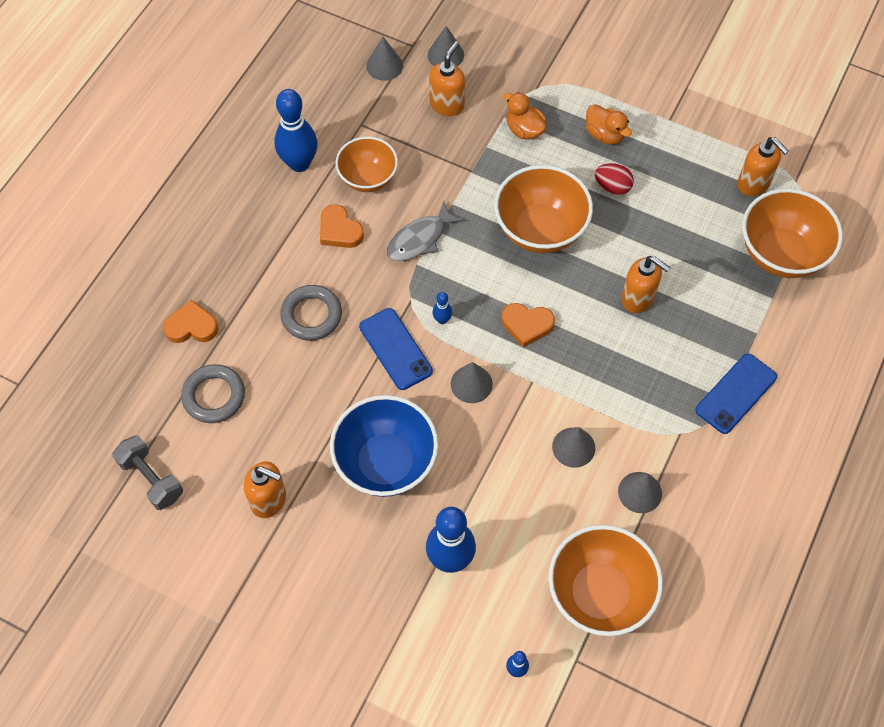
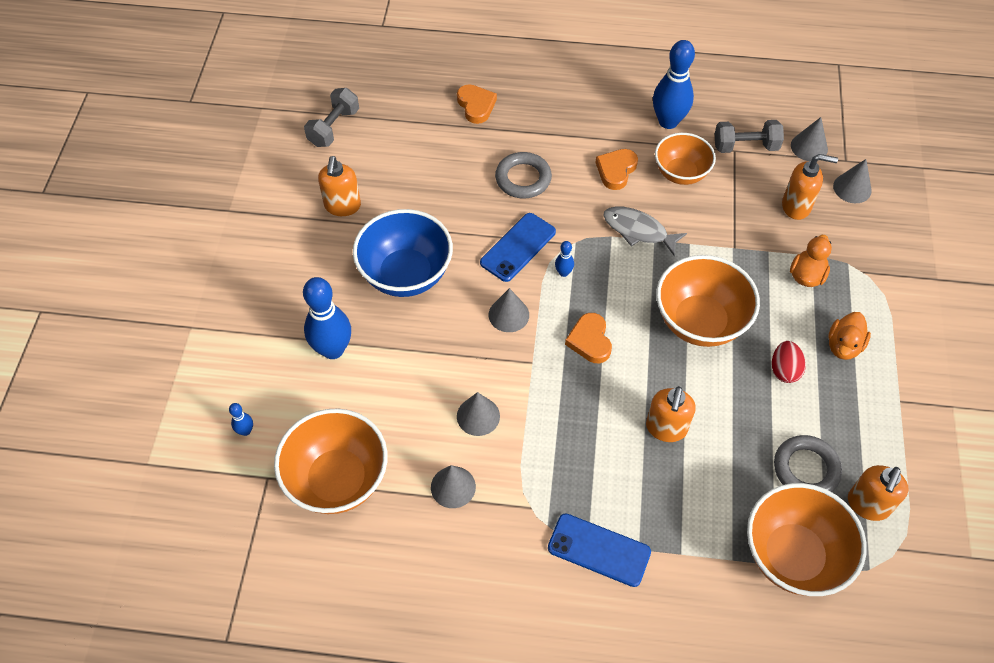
camera: 70 degrees right, 5 degrees down
(214, 396) = (420, 141): grey ring -> grey ring (806, 469)
(360, 114) = (745, 146): none -> grey dumbbell

